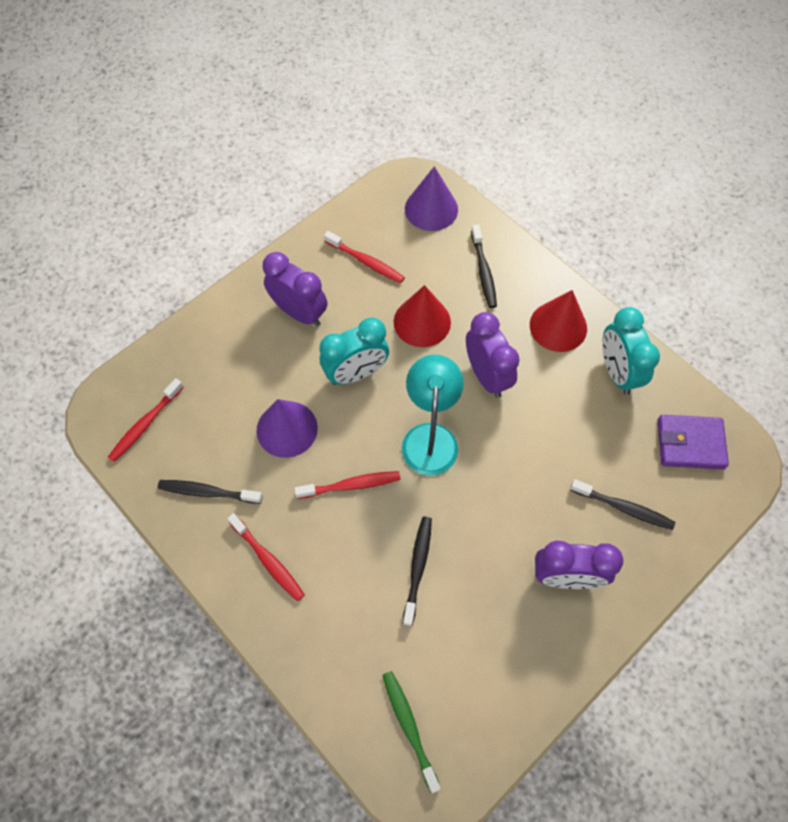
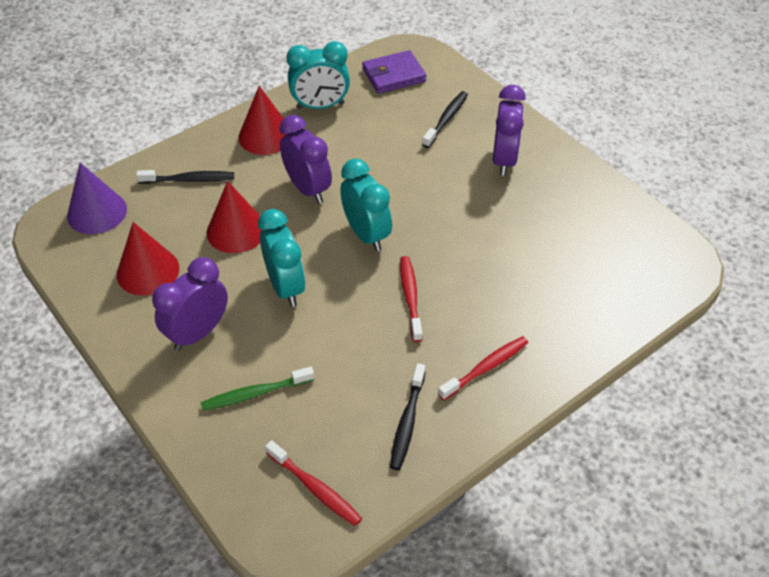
camera: 85 degrees left, 15 degrees down
(287, 429) = (341, 348): purple cone -> none
(366, 262) = (148, 271): red toothbrush -> red cone
(409, 727) = (634, 269): green toothbrush -> green toothbrush (255, 393)
(418, 568) = (495, 253): black toothbrush -> none
(430, 437) = (366, 234): turquoise lamp -> turquoise clock
(486, 376) = (308, 189): purple clock -> purple clock turned 75 degrees clockwise
(690, 444) = (393, 75): purple wallet -> purple wallet turned 60 degrees clockwise

